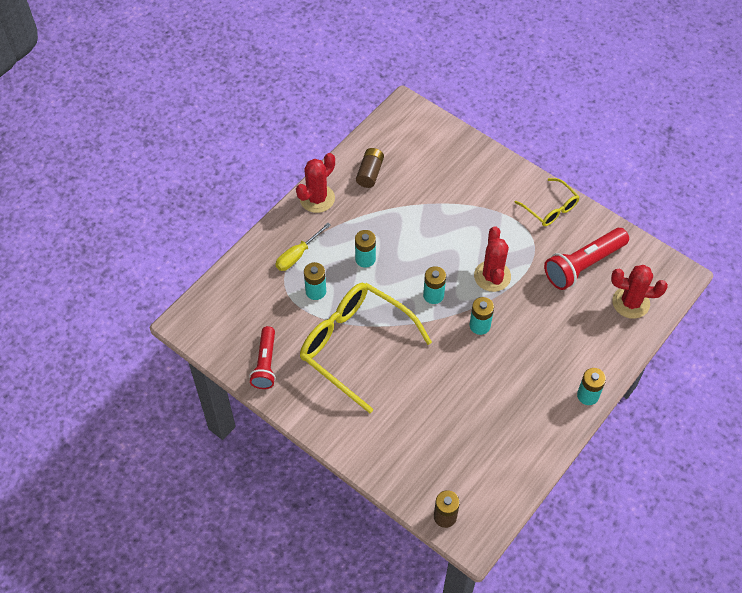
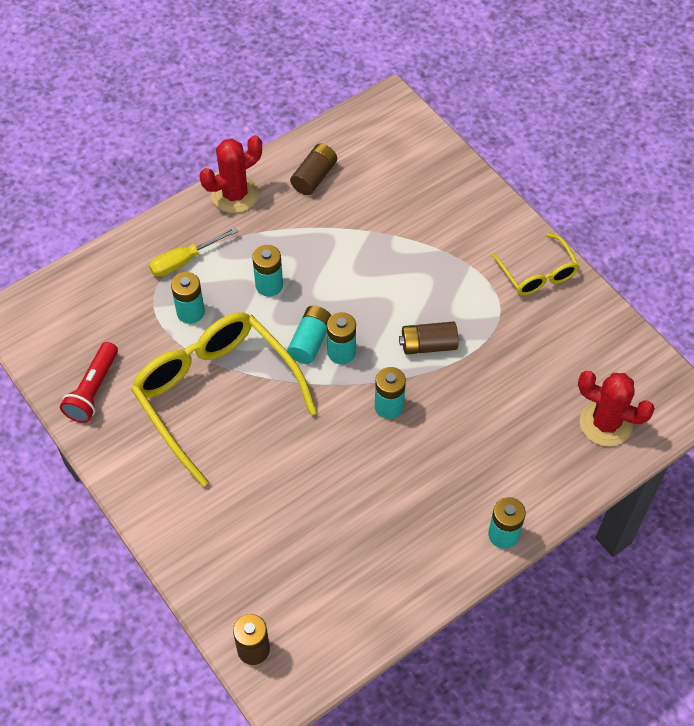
camera: 15 degrees right, 0 degrees up
(409, 292) = (310, 341): none -> turquoise battery
(492, 276) = (428, 345): red cactus -> brown battery
(583, 265) = (557, 358): red flashlight -> none

